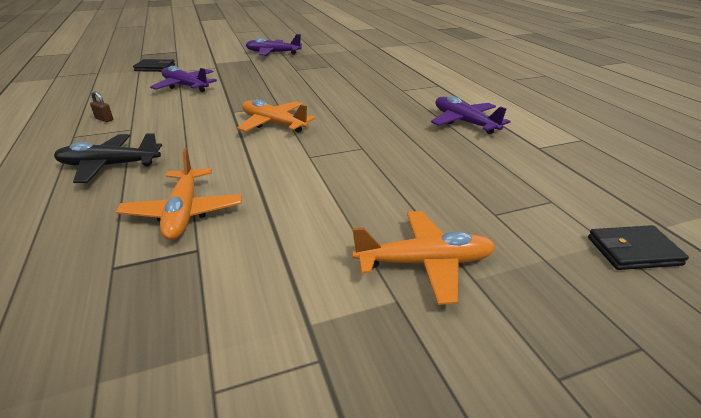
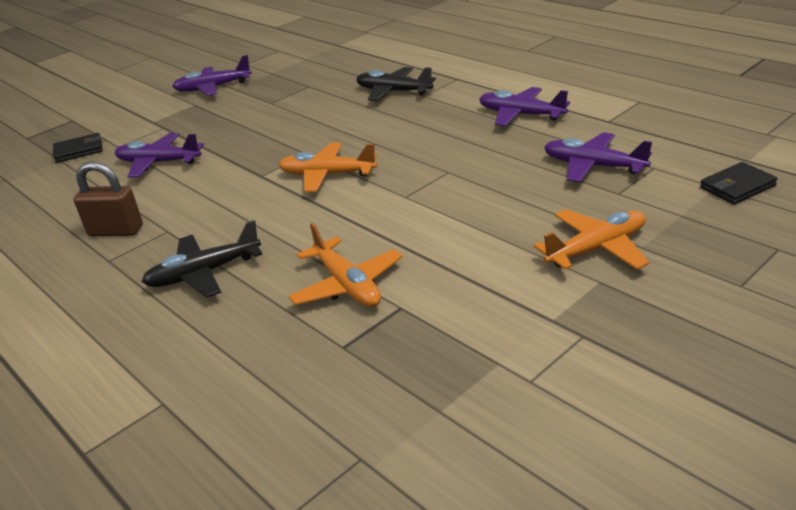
camera: 20 degrees left, 0 degrees up
(104, 119) = (116, 231): brown padlock -> brown padlock, size x2.11
(383, 82) = (393, 92): none -> black plane
(491, 181) = (593, 166): none -> purple plane

